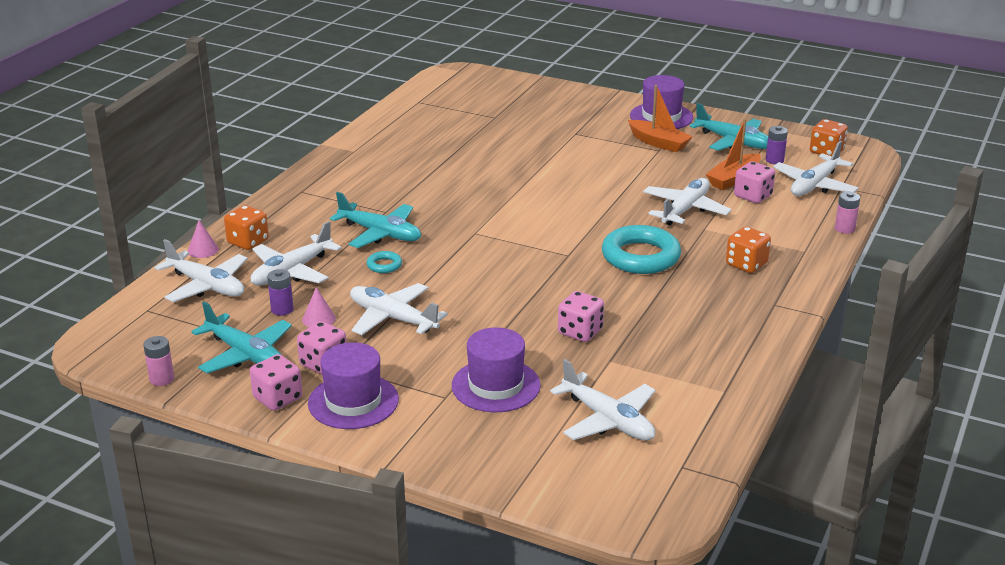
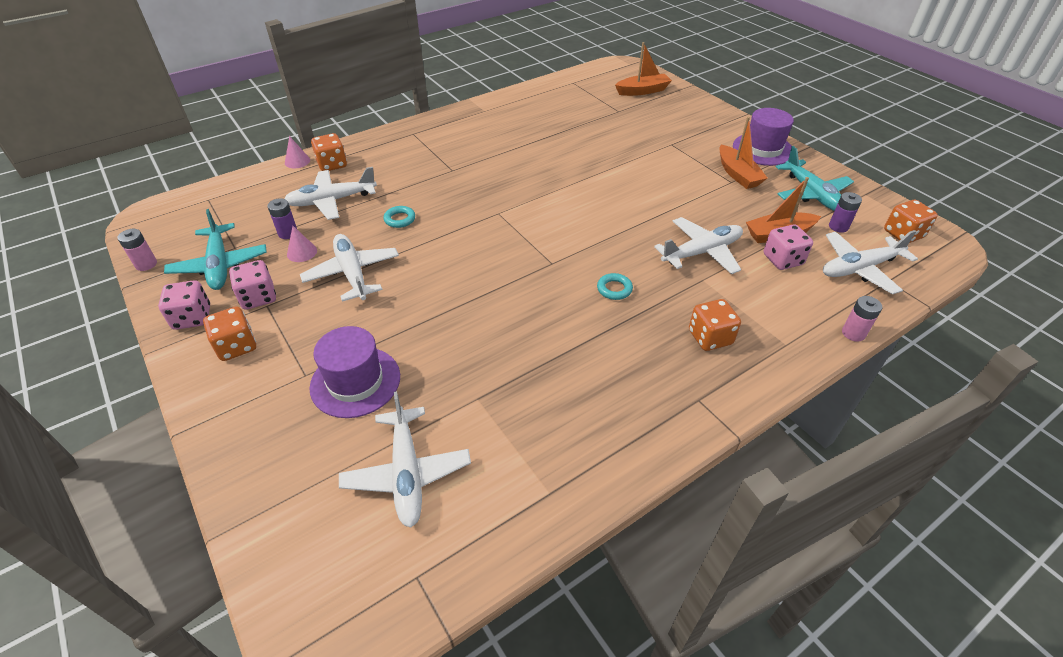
camera: 30 degrees right, 15 degrees up
(207, 286) = (265, 193): white plane -> none
(353, 401) = (236, 346): purple hat -> orange dice
(380, 233) = (427, 189): turquoise plane -> none
(499, 93) = (642, 91): none -> orange boat
(580, 332) = (483, 352): pink dice -> none
(640, 256) = (614, 289): turquoise ring -> turquoise ring, size x0.44

